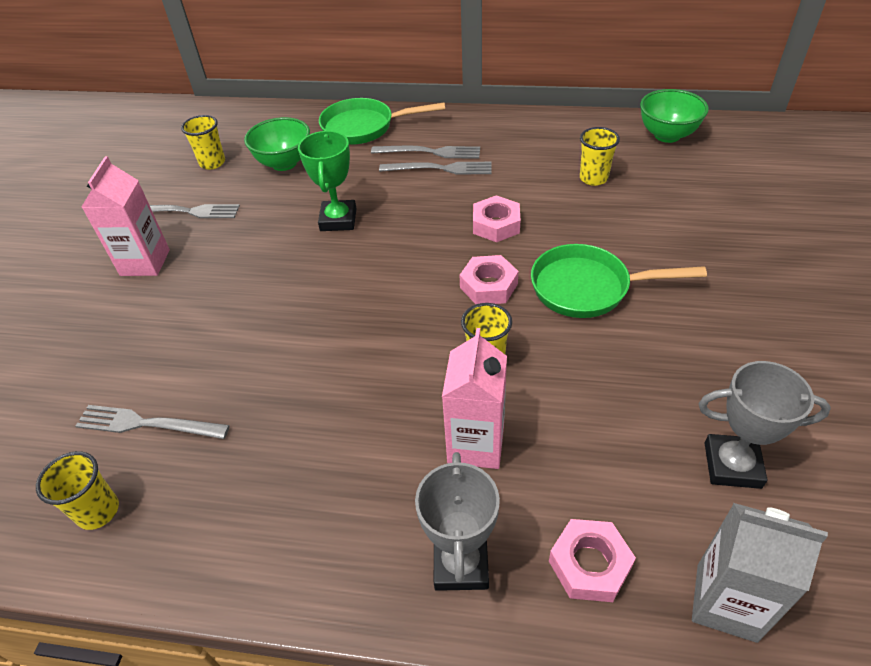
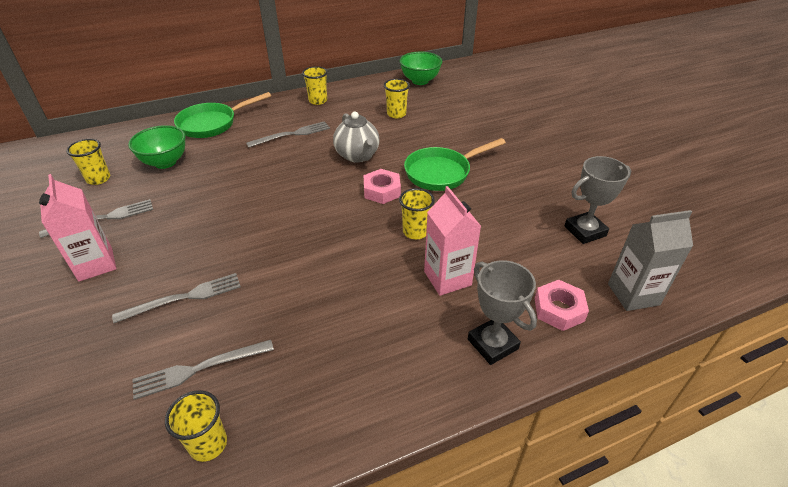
camera: 35 degrees left, 5 degrees down
(338, 220) = (242, 185): green trophy -> none
(430, 152) = (276, 127): grey fork -> grey fork (184, 298)
(496, 225) = (357, 156): pink nut -> grey teapot
(505, 129) = (318, 101): none -> yellow cup

